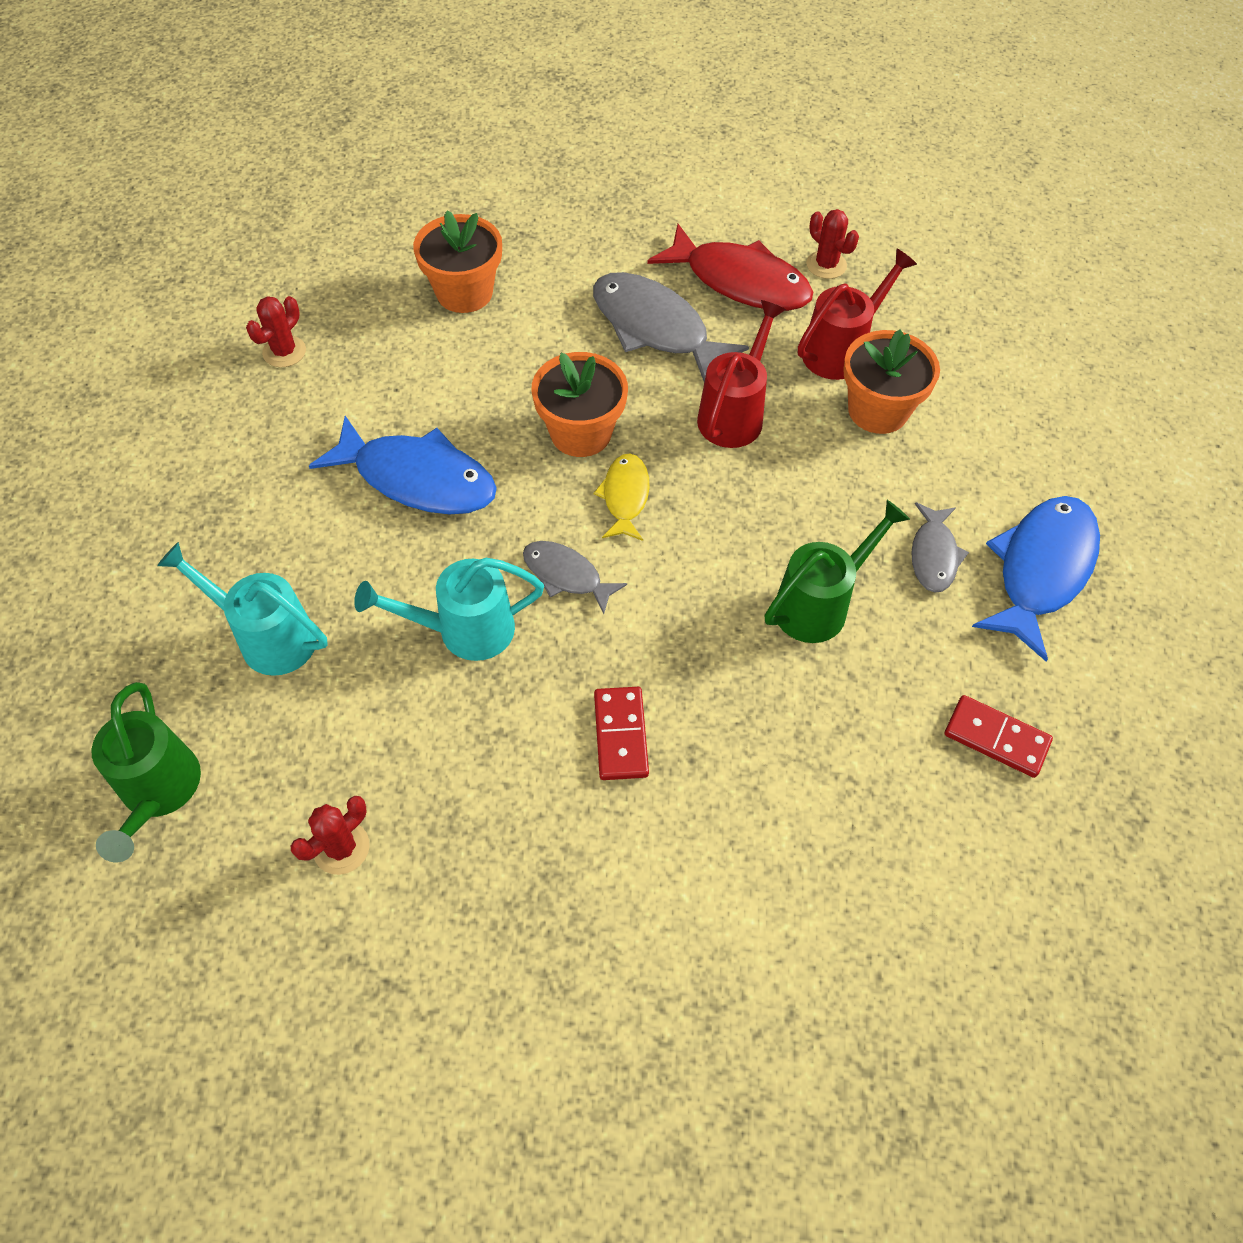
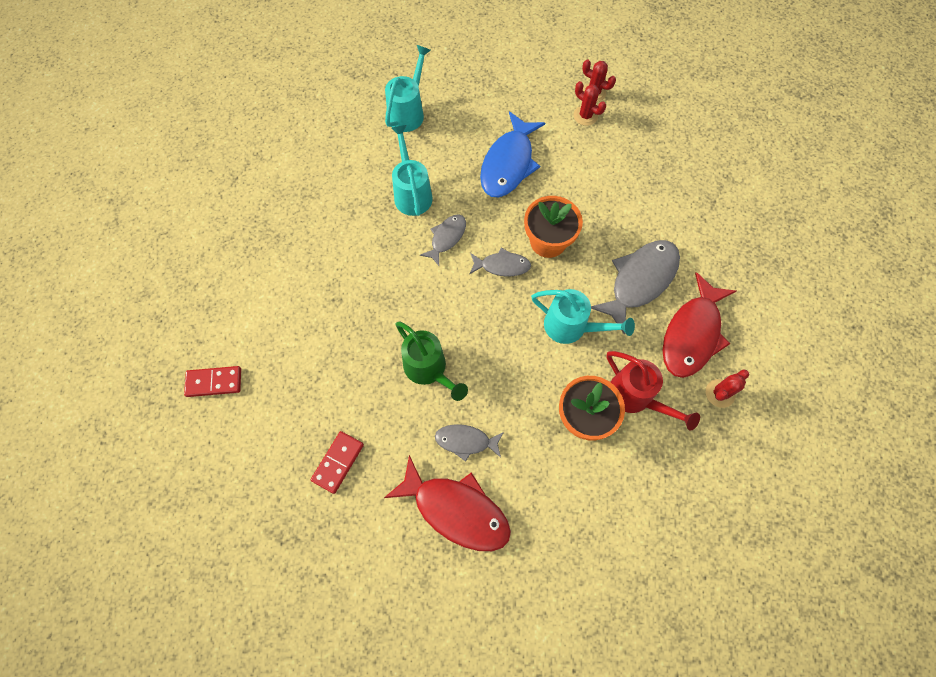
camera: 90 degrees right, 10 degrees up
(159, 793) = (329, 85): green watering can -> none
(341, 848) = (298, 155): red cactus -> red cactus (585, 116)
(464, 292) = (654, 174): orange flower pot -> none
(620, 735) = (349, 266): red domino -> red domino (214, 382)
(625, 496) = (502, 266): yellow fish -> grey fish
(734, 413) = (571, 327): red watering can -> turquoise watering can
(1041, 570) = (456, 510): blue fish -> red fish

